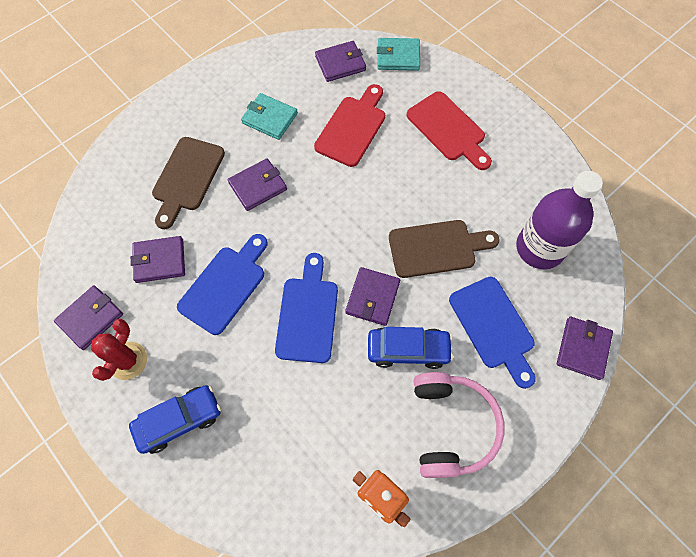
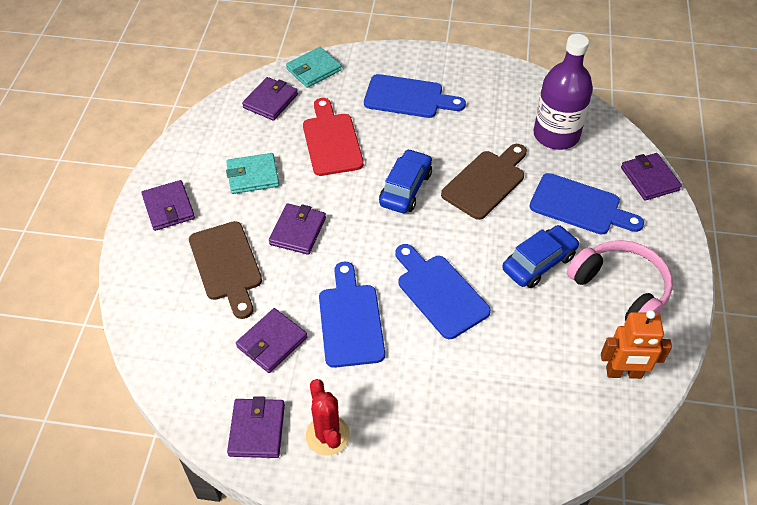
camera: 40 degrees left, 15 degrees down
(179, 420) = (420, 443): blue car -> blue car (405, 188)
(372, 297) = (476, 247): purple wallet -> purple wallet (169, 207)
(448, 129) = (408, 97): red cutting board -> blue cutting board

